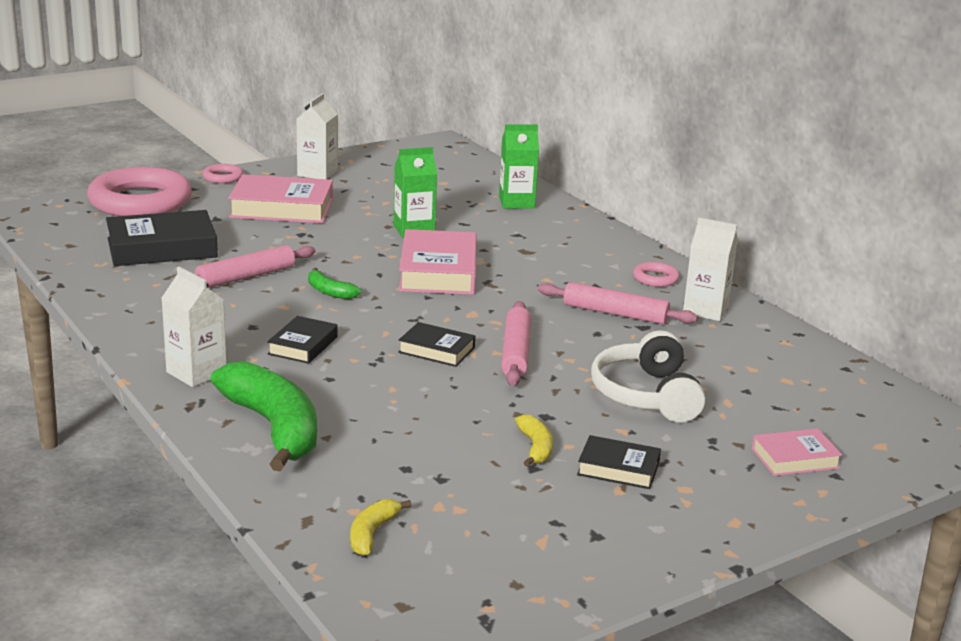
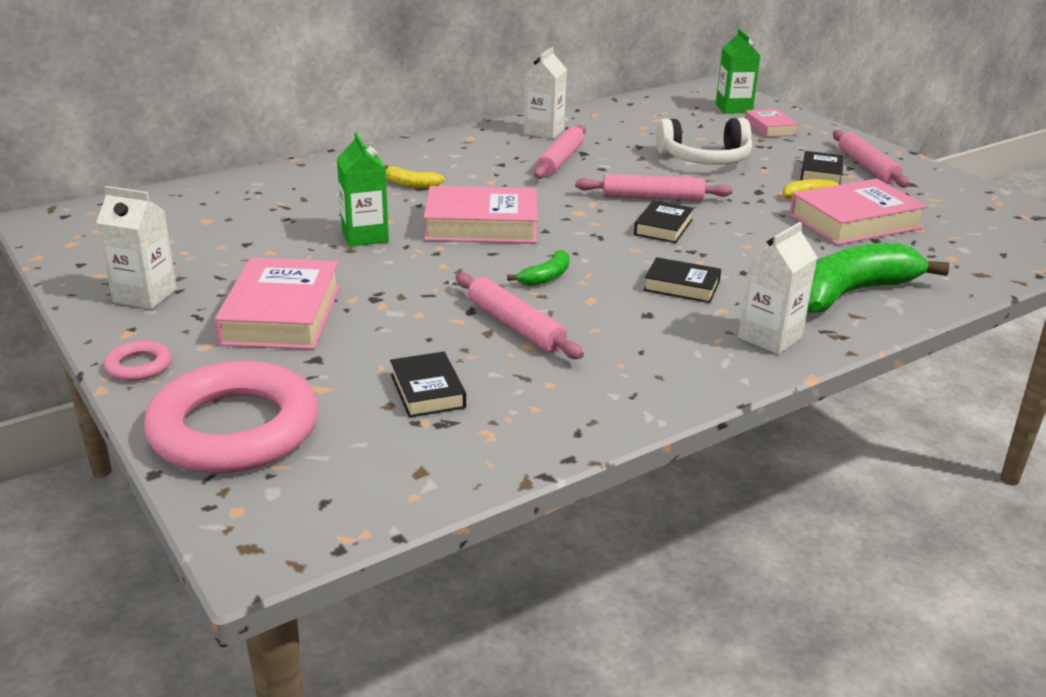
camera: 90 degrees left, 5 degrees up
(162, 248) = (427, 391): black book -> black book, size x0.56
(372, 533) = (976, 251): yellow banana -> yellow banana (411, 184)
(459, 464) = (854, 221): none -> pink book
(516, 202) = (283, 186): green carton -> green carton (733, 108)
(655, 278) = (482, 143): pink ring -> none
(655, 510) = (867, 167): none -> pink rolling pin

